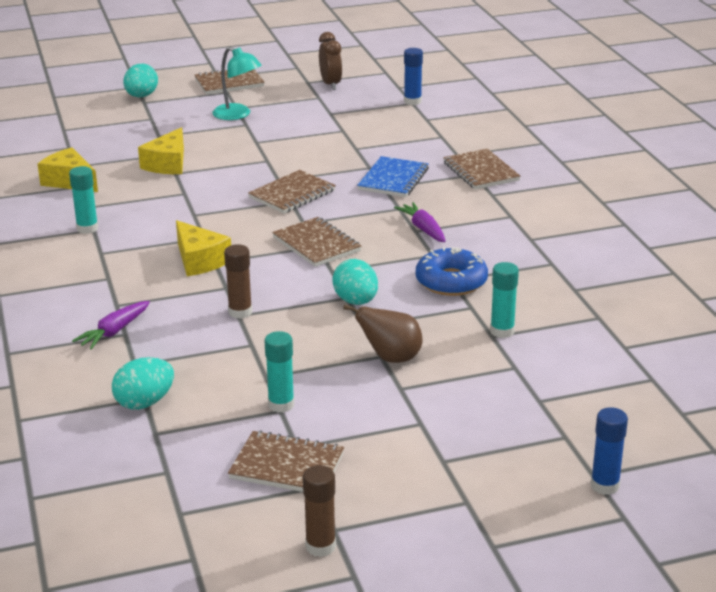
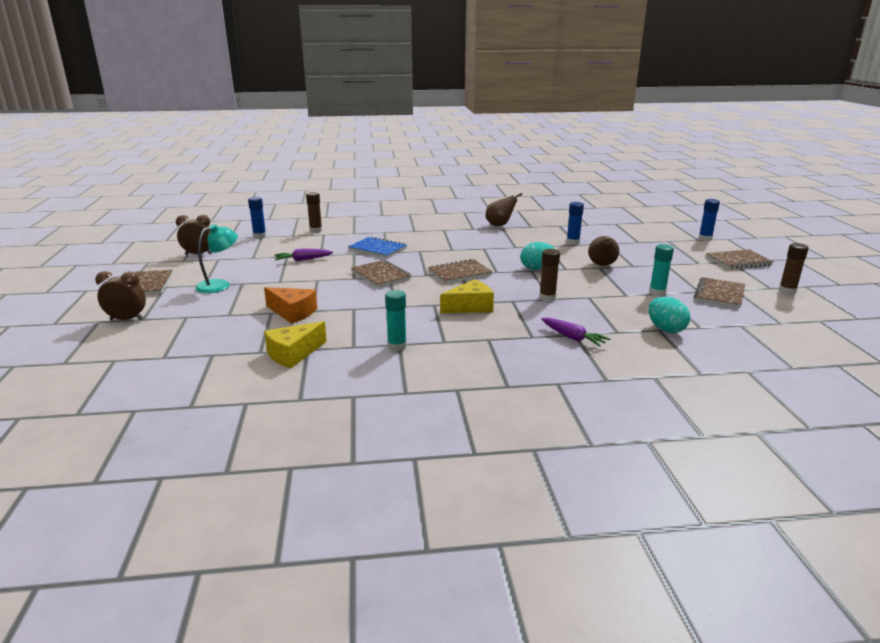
camera: 80 degrees left, 5 degrees down
(141, 96) = (127, 319): turquoise egg -> brown clock
(168, 164) = (293, 312): yellow cheese -> orange cheese
(423, 229) = (450, 248): purple carrot -> purple carrot (302, 260)
(451, 281) = (517, 247): blue donut -> none
(454, 129) = (316, 230): none -> brown glue stick
(480, 172) = (382, 230): brown notebook -> brown notebook (738, 261)
(502, 331) = (573, 242): turquoise glue stick -> blue glue stick
(565, 260) = (499, 225): none -> brown pear

